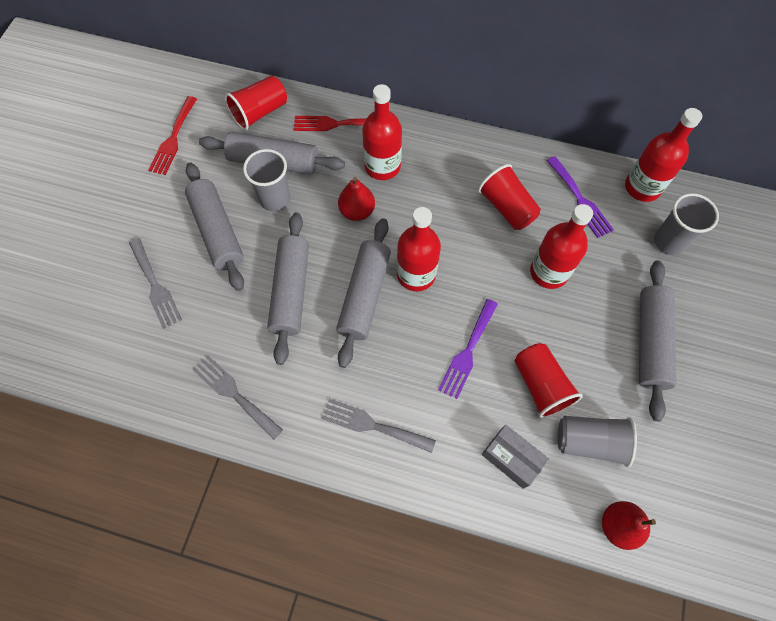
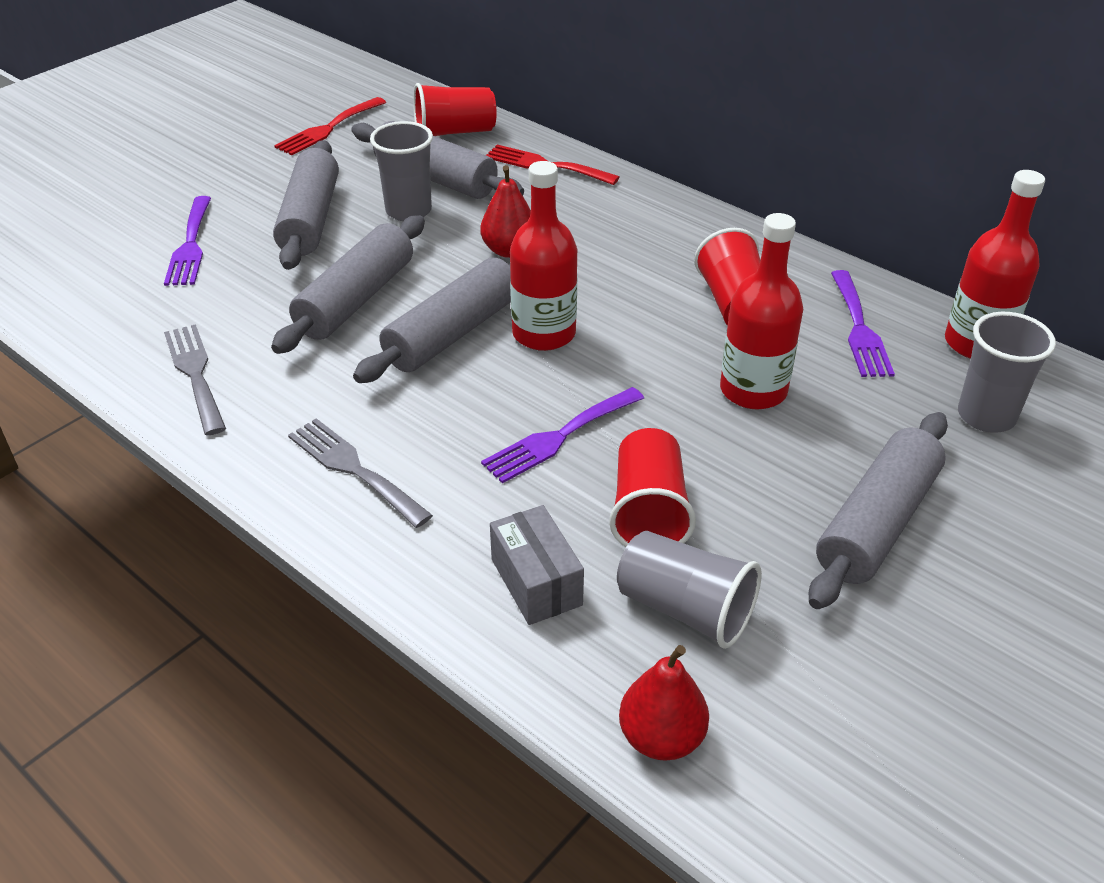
camera: 25 degrees right, 25 degrees down
(155, 286) = (190, 245): grey fork -> purple fork
(382, 166) = (579, 218): red bottle -> none

